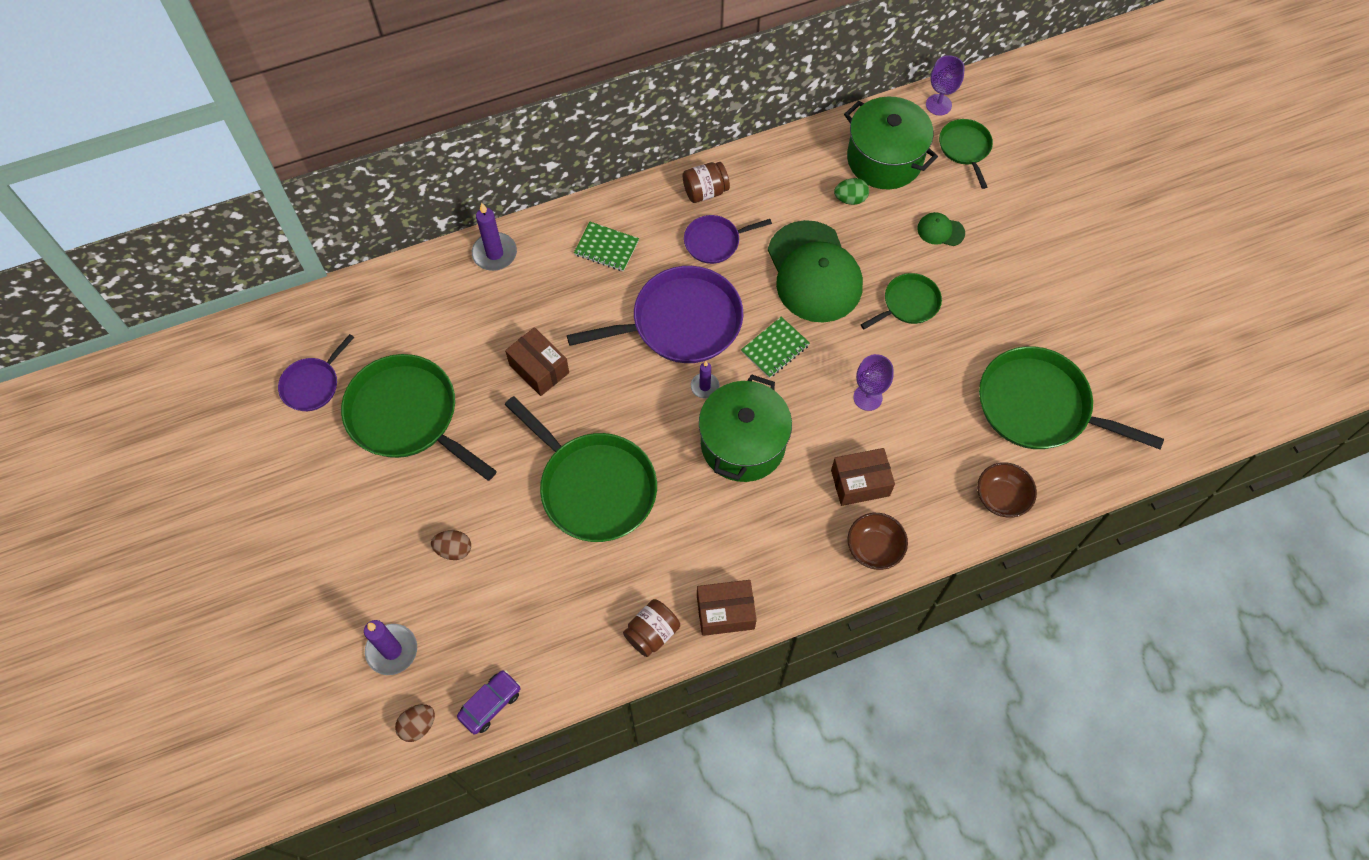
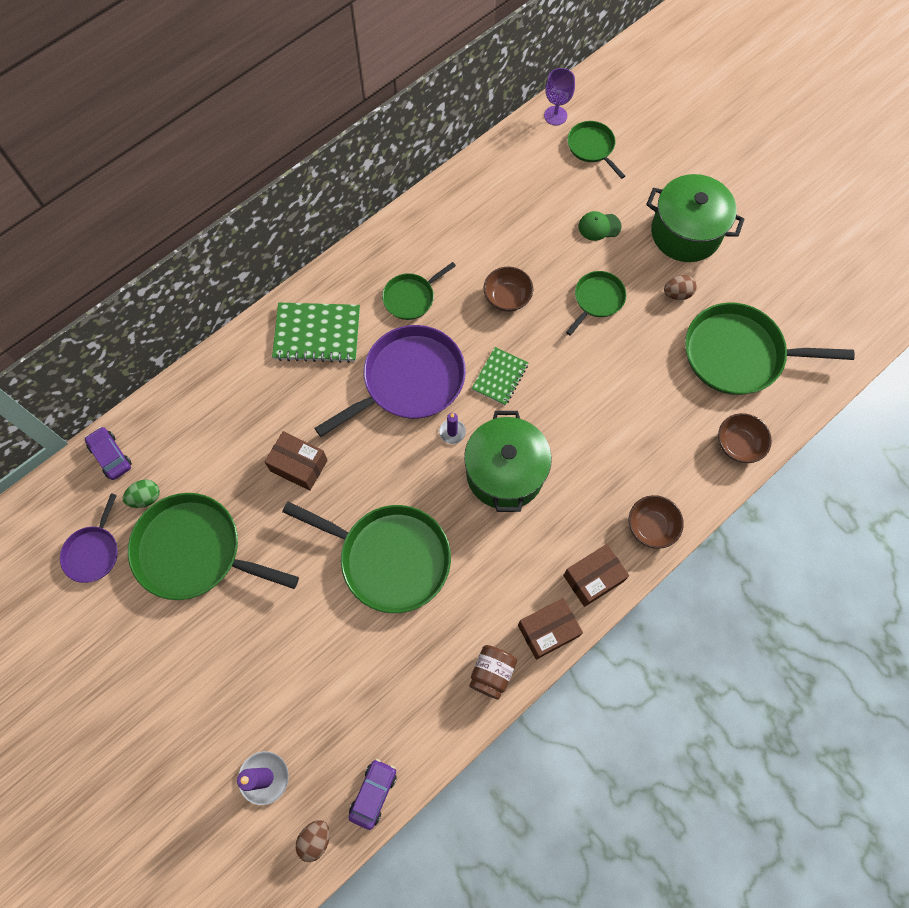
camera: 20 degrees left, 5 degrees up
(362, 300) = (111, 456): none -> purple car
(454, 549) = (285, 661): brown egg -> brown egg (677, 294)
(494, 253) = (217, 372): purple candle -> none
(606, 248) = (317, 334): green notebook -> green notebook, size x1.63
(705, 191) = (385, 254): brown jar -> none
(715, 241) = (411, 297): purple pan -> green pan
(814, 272) = (507, 297): green cap -> brown bowl
(850, 199) = (513, 222): green egg -> green egg (146, 498)
(860, 483) = (617, 473): brown box -> brown box (593, 578)
(867, 397) = (595, 394): purple goblet -> none
(884, 159) = (528, 178): green pot -> green pot (685, 233)

